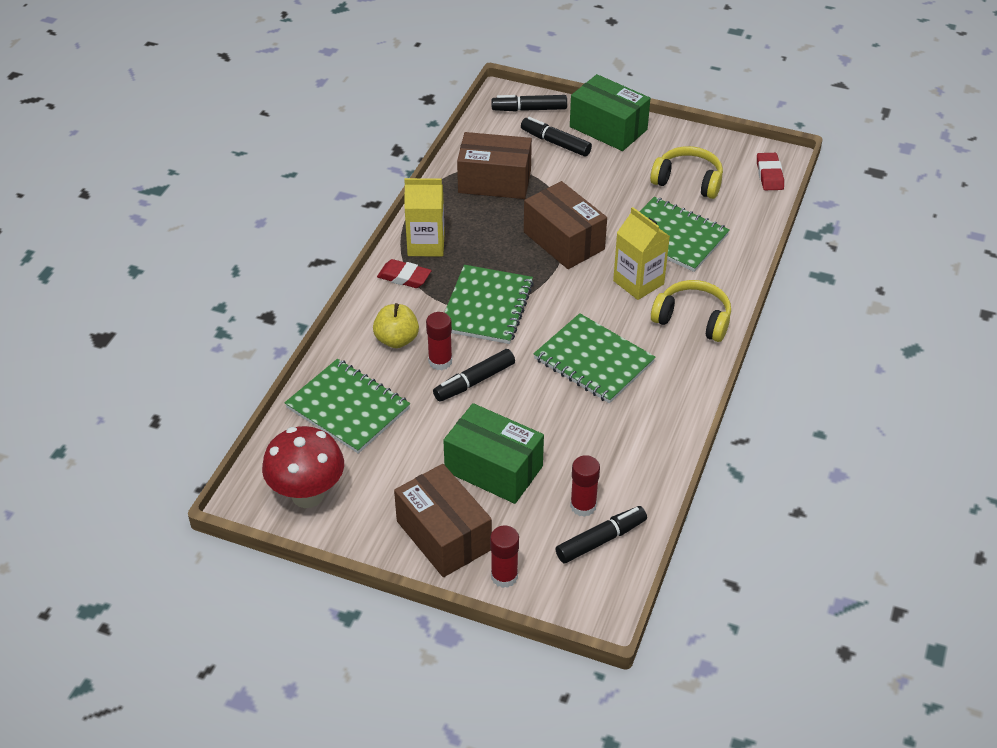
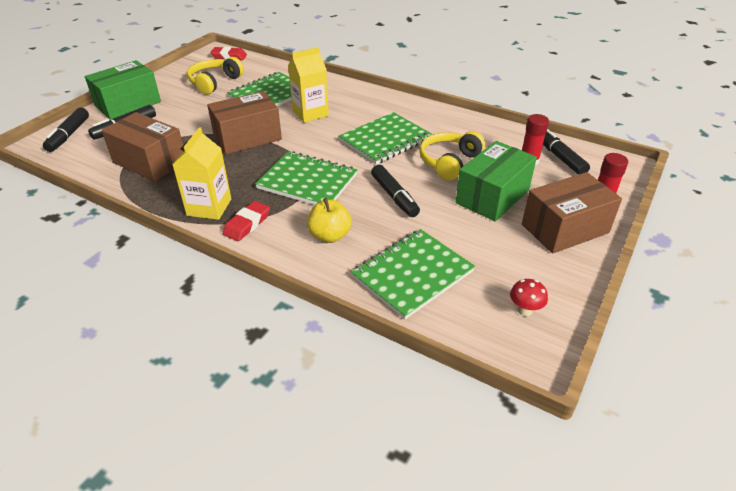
camera: 80 degrees left, 5 degrees down
(307, 495) = (524, 310): red mushroom -> red mushroom, size x0.45
(440, 361) = (365, 212): red glue stick -> none
(494, 181) = (150, 162): brown box -> brown box turned 75 degrees counterclockwise
(693, 319) = (356, 99): yellow headphones -> yellow headphones (449, 162)

